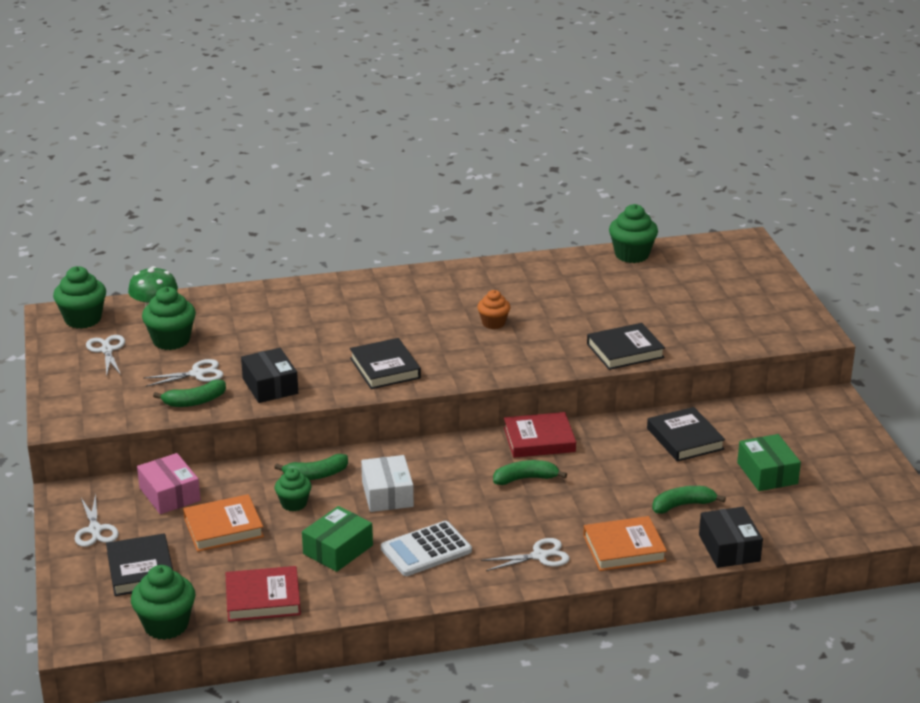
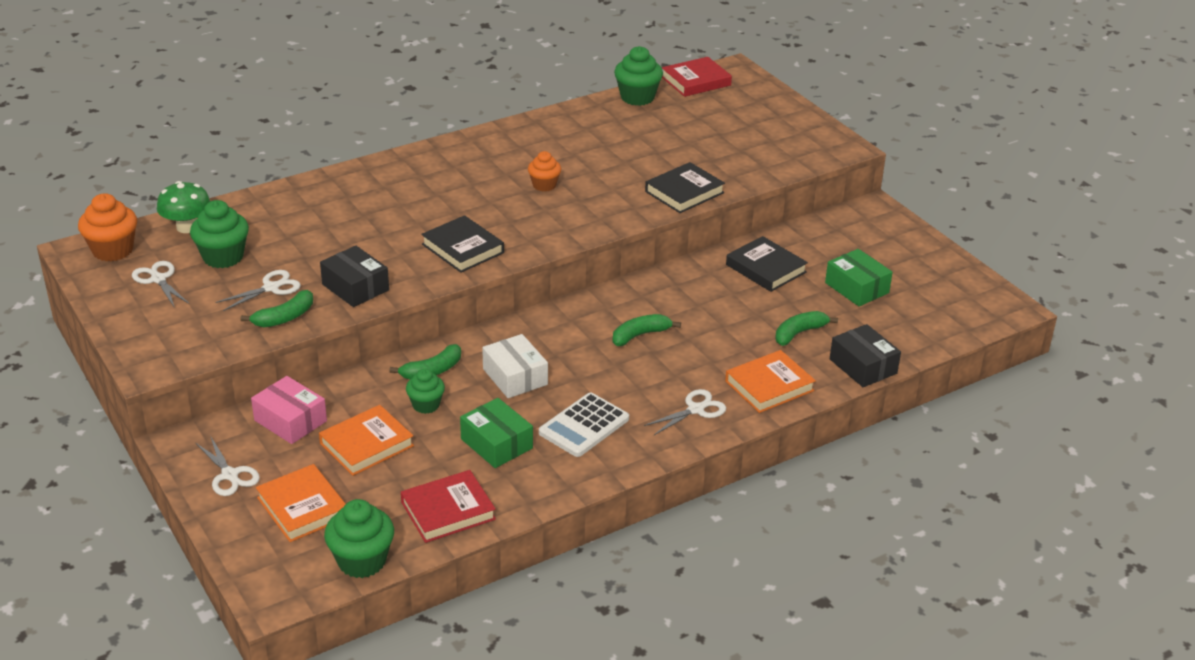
camera: 20 degrees left, 5 degrees up
(83, 319) = (113, 250): green cupcake -> orange cupcake
(141, 569) = (302, 507): black book -> orange book
(338, 549) = (496, 444): green box -> green box turned 60 degrees counterclockwise
(539, 440) = (632, 294): red book -> red book (696, 81)

